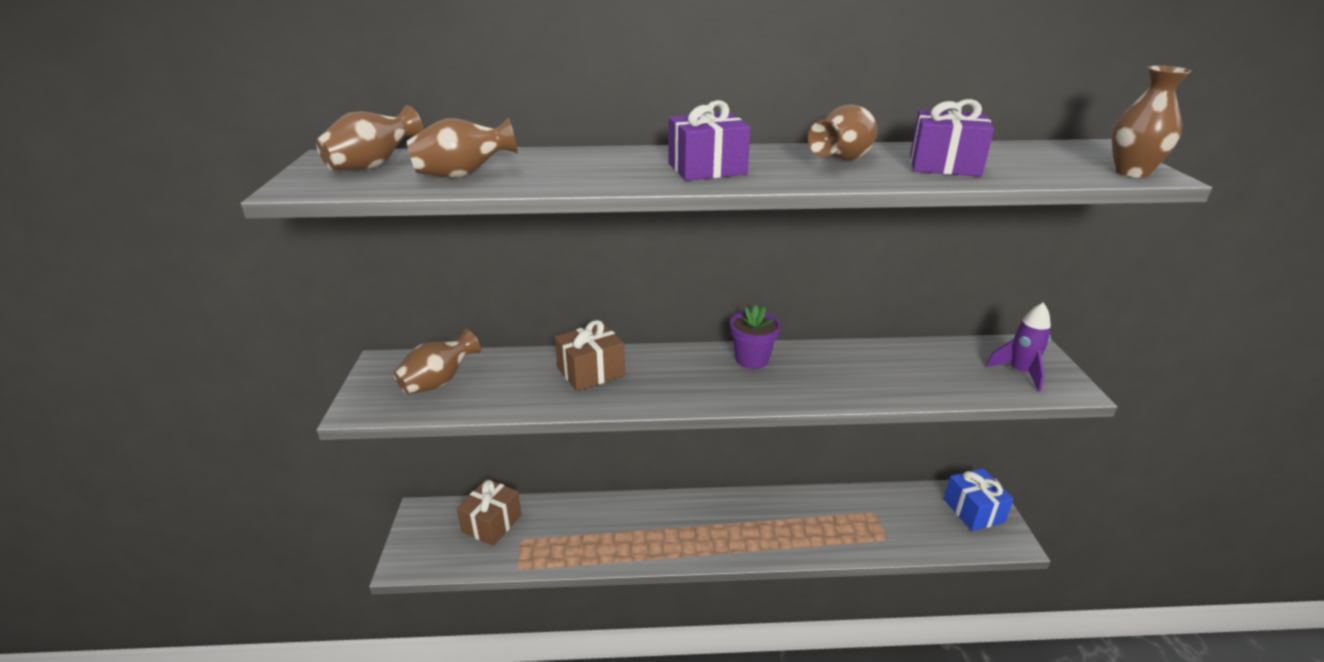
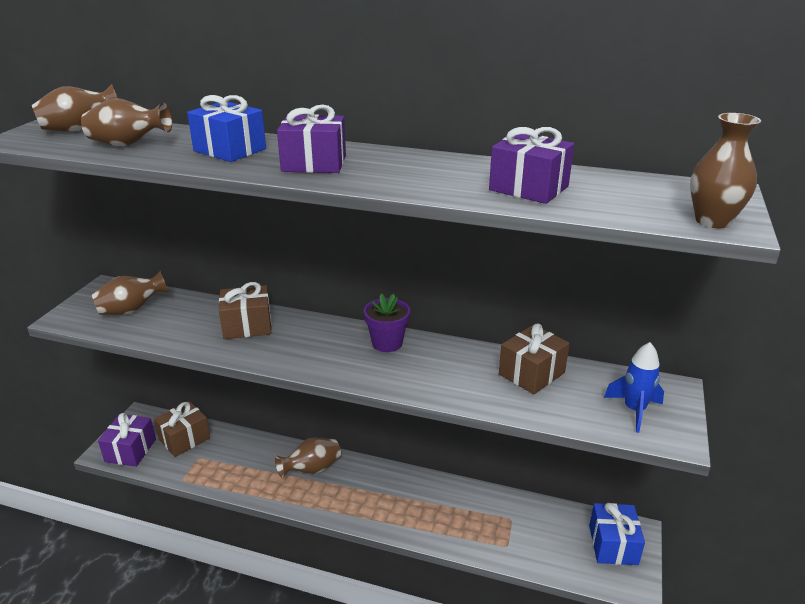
camera: 20 degrees right, 0 degrees up
(434, 553) = (130, 450): none -> purple gift
(594, 166) = (230, 150): none -> blue gift
(842, 160) = (441, 170): brown vase -> brown vase (312, 469)
(908, 359) = (531, 373): none -> brown gift
(1020, 373) = (634, 410): purple rocket -> blue rocket

